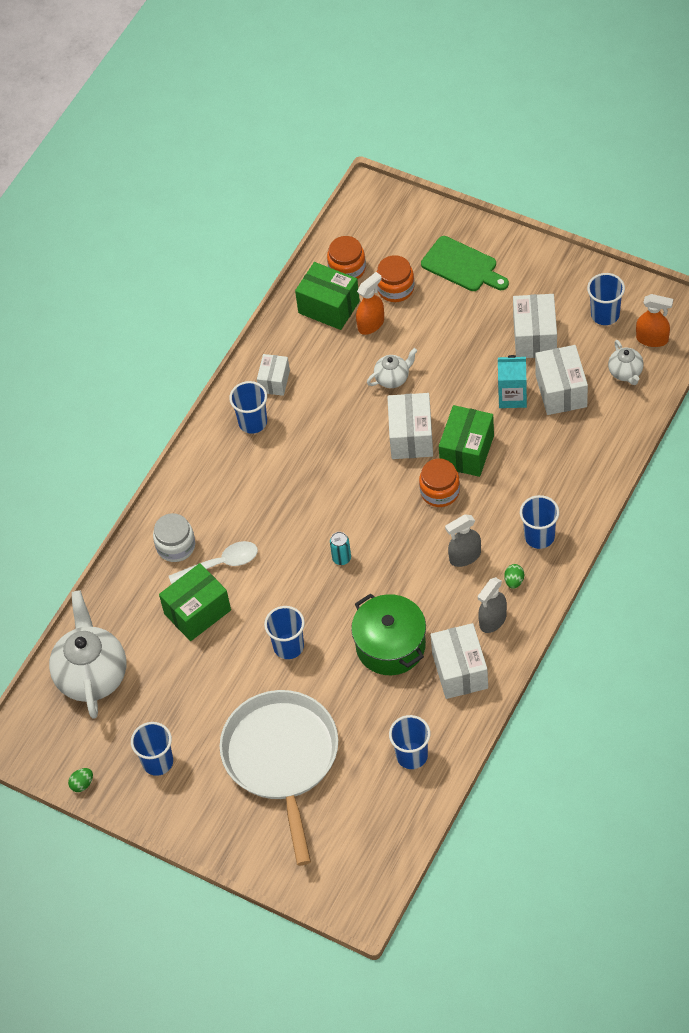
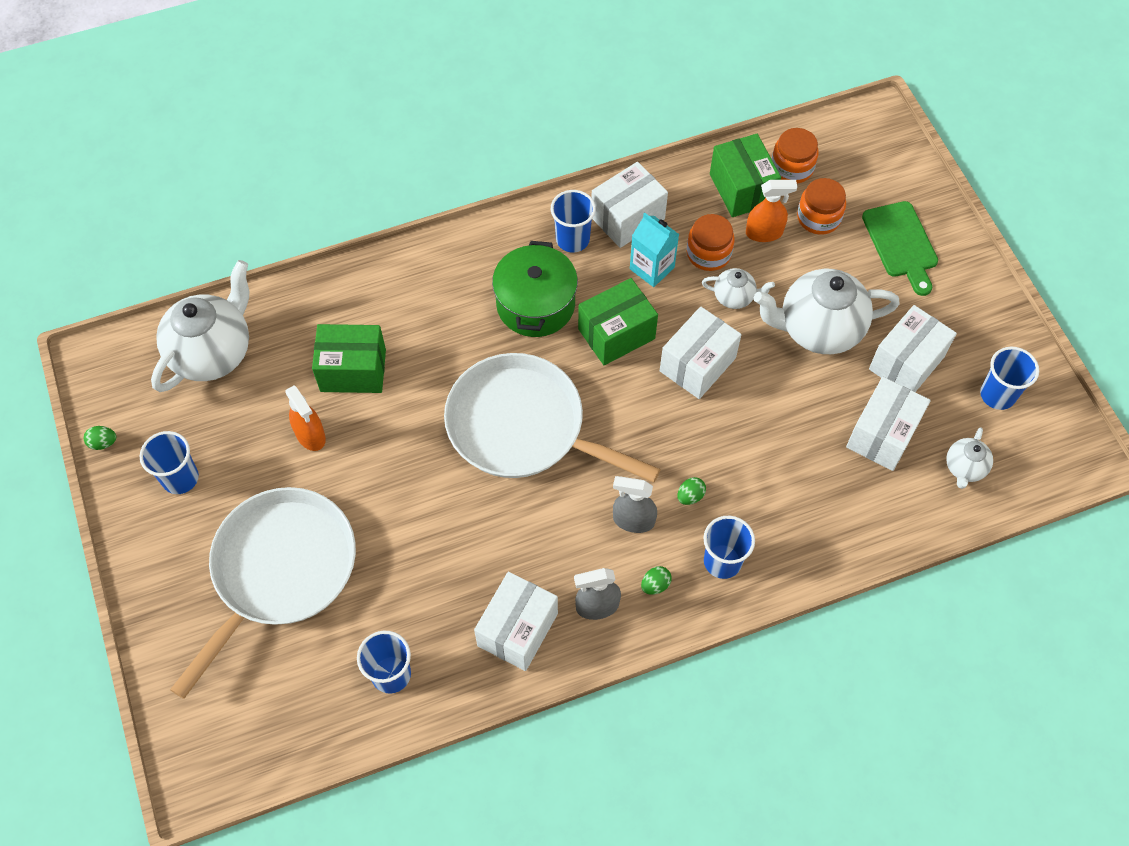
camera: 35 degrees right, 5 degrees up
(176, 546) = (397, 296): white jar -> none
(220, 564) = (416, 343): white spoon -> none
(274, 381) = (627, 218): white box -> white box, size x1.60
(288, 646) = (394, 469): blue cup -> none
(341, 558) = (522, 426): turquoise can -> white pan
(390, 645) = (481, 548): green pot -> green pot (535, 304)
(440, 491) = (672, 438): orange jar -> orange jar (708, 253)
(463, 358) = (818, 329): none -> white teapot
(467, 451) = (735, 420): green box -> green box (616, 334)
(484, 516) = (690, 496): none -> green egg
(512, 396) = (829, 402): turquoise carton -> turquoise carton (652, 268)
(652, 339) = (1023, 456): orange spray bottle -> orange spray bottle (310, 435)

